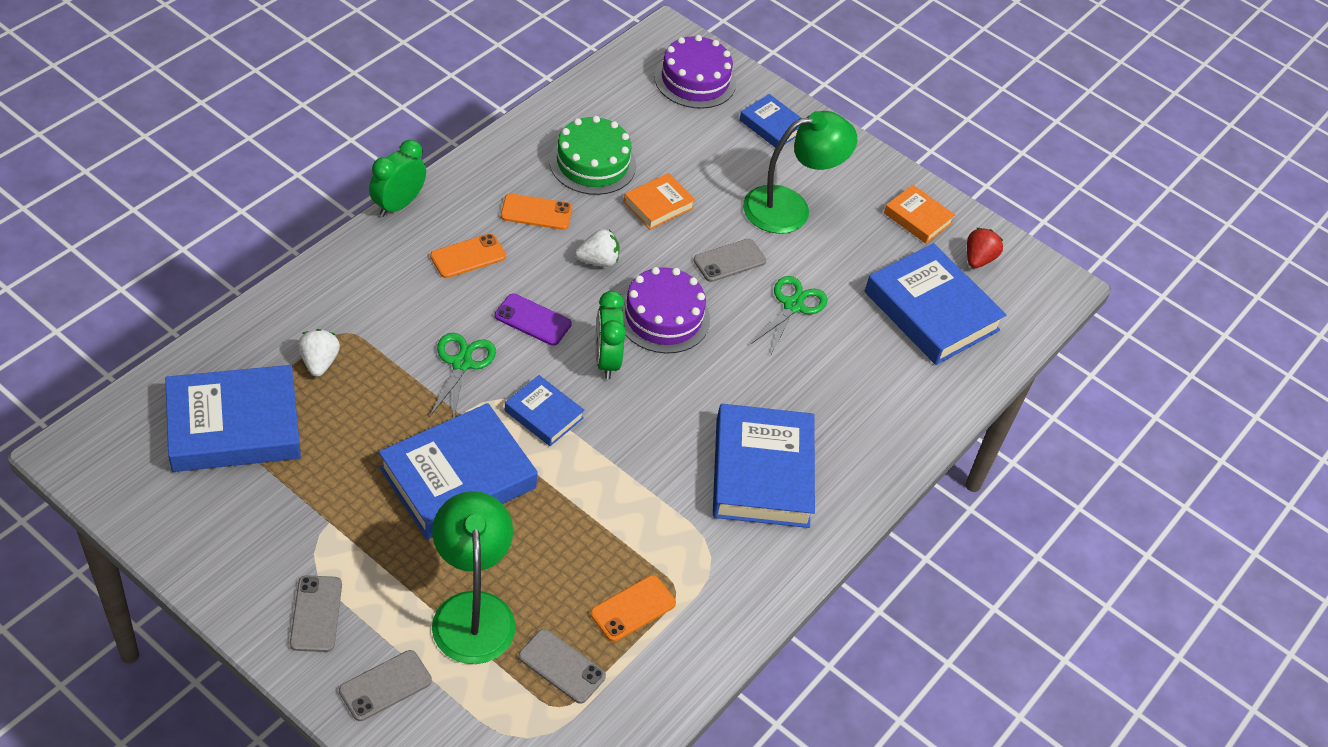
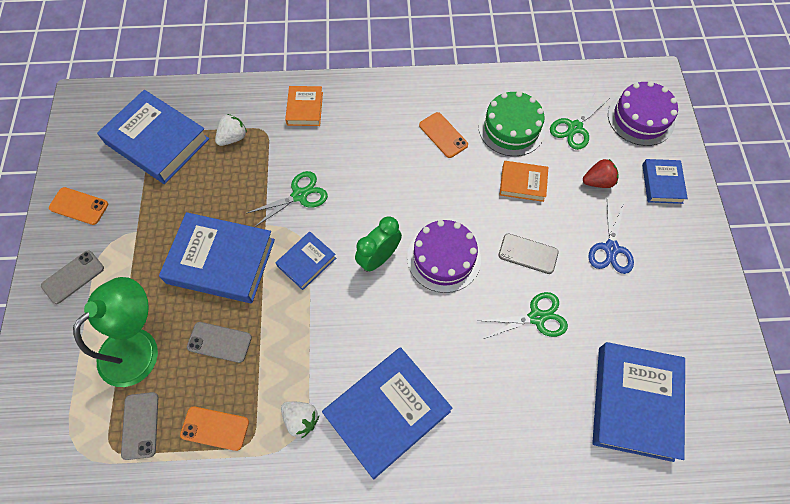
camera: 55 degrees right, 15 degrees up
(385, 686) = (54, 348): grey phone -> grey phone (219, 342)
(398, 204) = (372, 77): green clock -> none
(468, 256) = (375, 134): orange phone -> orange phone (79, 206)
(532, 320) = (366, 199): purple phone -> none
(544, 414) = (306, 262): blue book -> blue book turned 45 degrees clockwise
(598, 260) = (445, 191): white strawberry -> white strawberry (301, 419)
(649, 126) = (575, 128): none -> green scissors
(790, 207) = (611, 248): green lamp -> blue scissors
(917, 218) = (701, 326): orange book -> orange book (305, 108)
(978, 259) = (717, 394): red strawberry -> red strawberry (598, 181)

